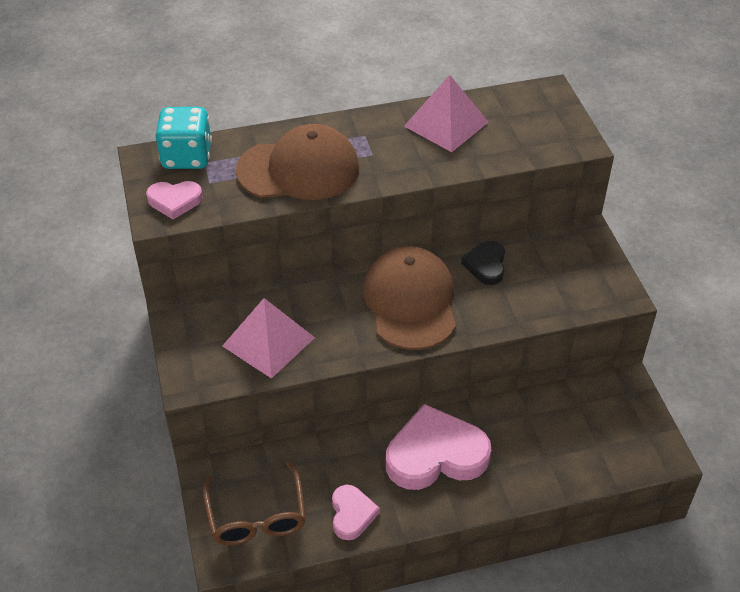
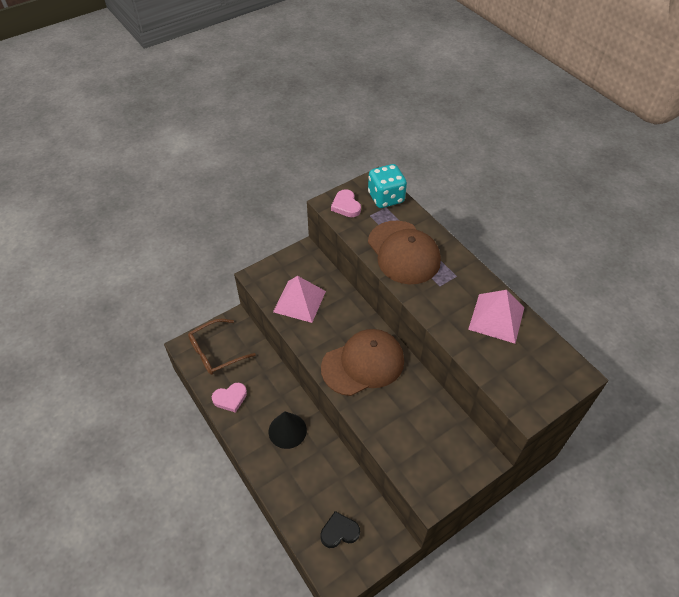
camera: 70 degrees right, 5 degrees up
(435, 454) = (287, 430): pink heart -> black cone
(486, 265) = (417, 399): black heart -> black heart (339, 531)

